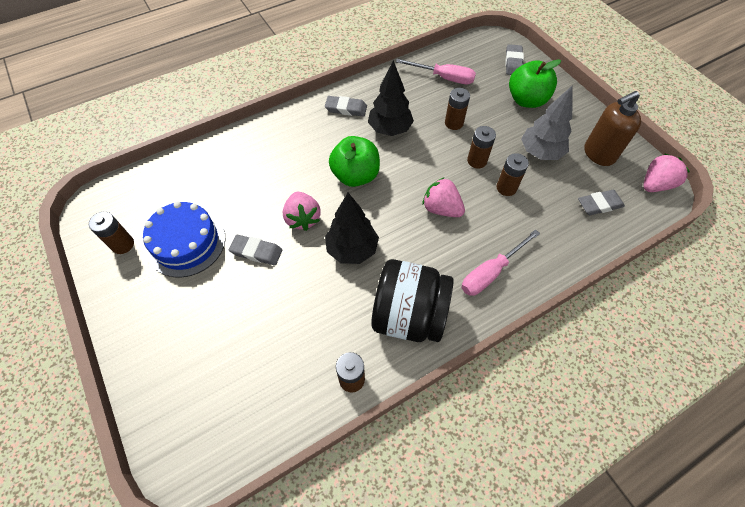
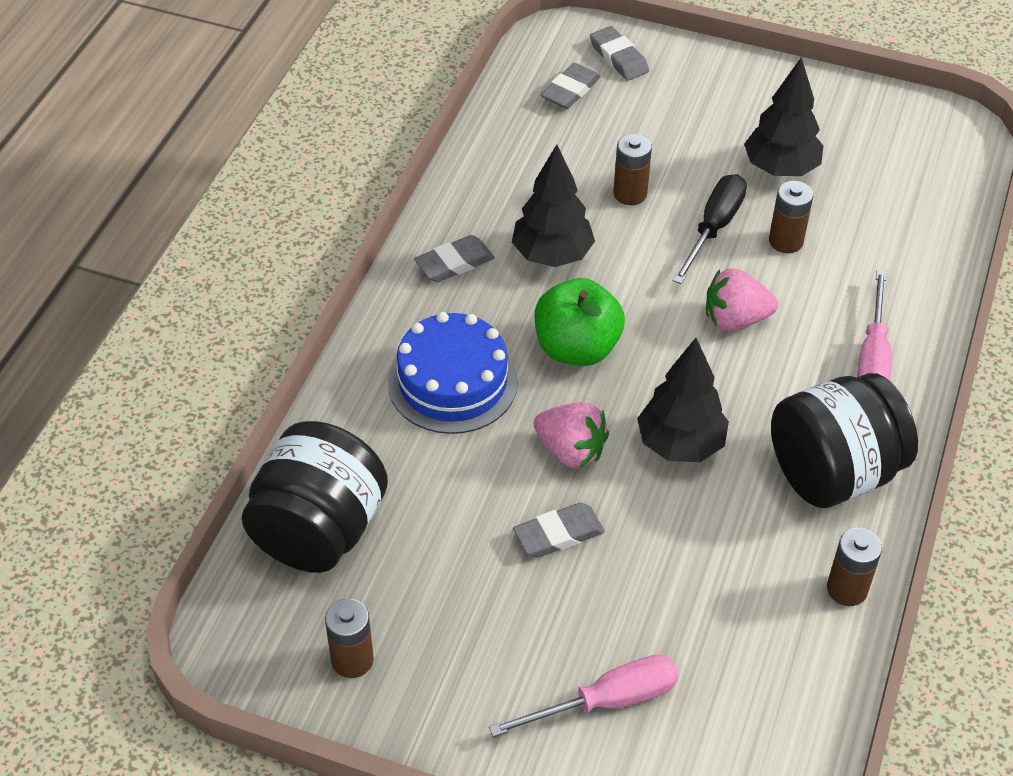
camera: 40 degrees left, 10 degrees down
(173, 183) = (319, 530): none -> black jar
(186, 243) = (444, 592): blue cake -> blue cake (452, 382)
(444, 78) = (546, 135): pink screwdriver -> pink screwdriver (606, 701)
(477, 161) = (714, 228): brown battery -> black screwdriver
(526, 100) = (691, 104): green apple -> none
(540, 153) = (780, 169): grey tree -> black tree
(598, 154) = (850, 128): brown soap dispenser -> none
(599, 204) = (911, 194): grey eraser -> grey eraser (570, 90)
(655, 184) = (948, 129): pink strawberry -> none

